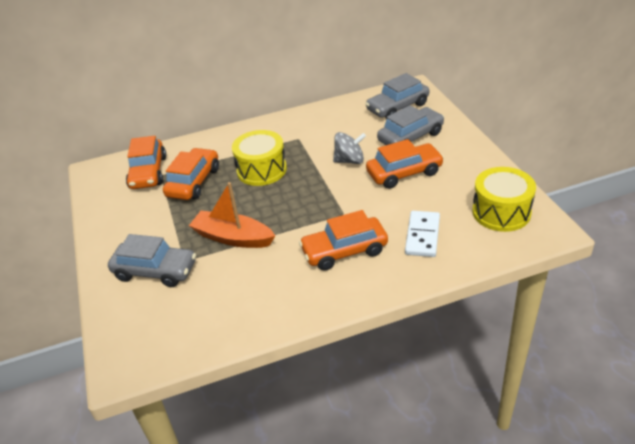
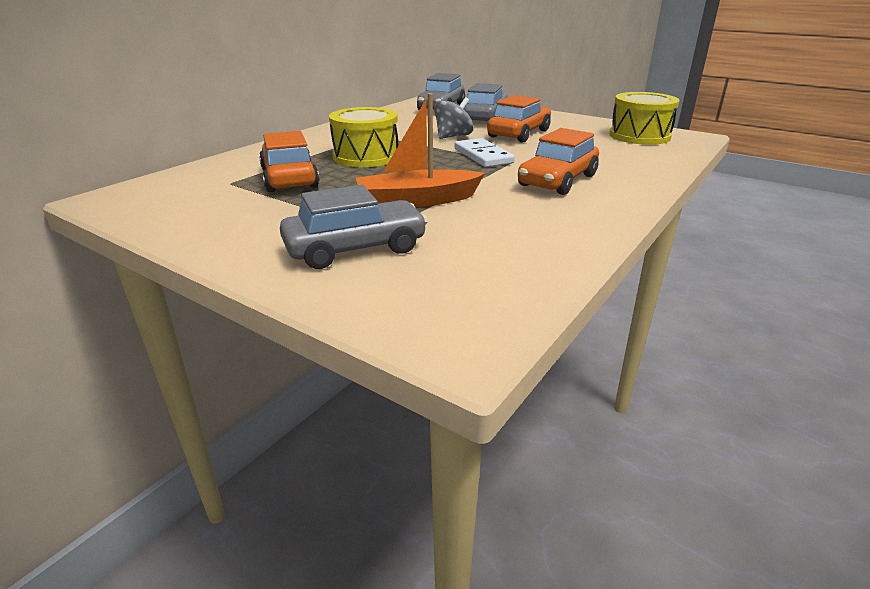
camera: 40 degrees left, 10 degrees down
(148, 172) = (206, 184): orange car -> none
(422, 236) = (607, 158): white domino -> white domino (483, 156)

